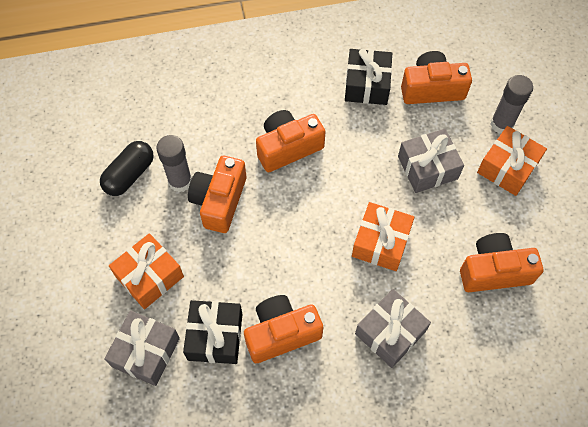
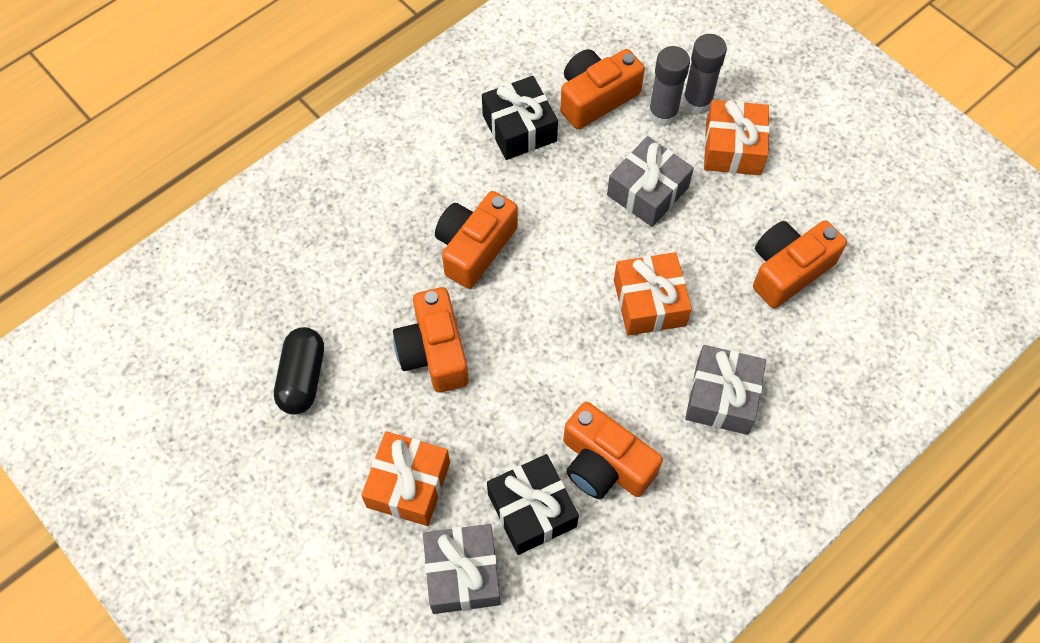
camera: 30 degrees left, 0 degrees up
(180, 181) = (371, 353): grey glue stick -> grey glue stick (663, 114)
(281, 333) = (604, 464): orange camera -> orange camera turned 90 degrees counterclockwise

